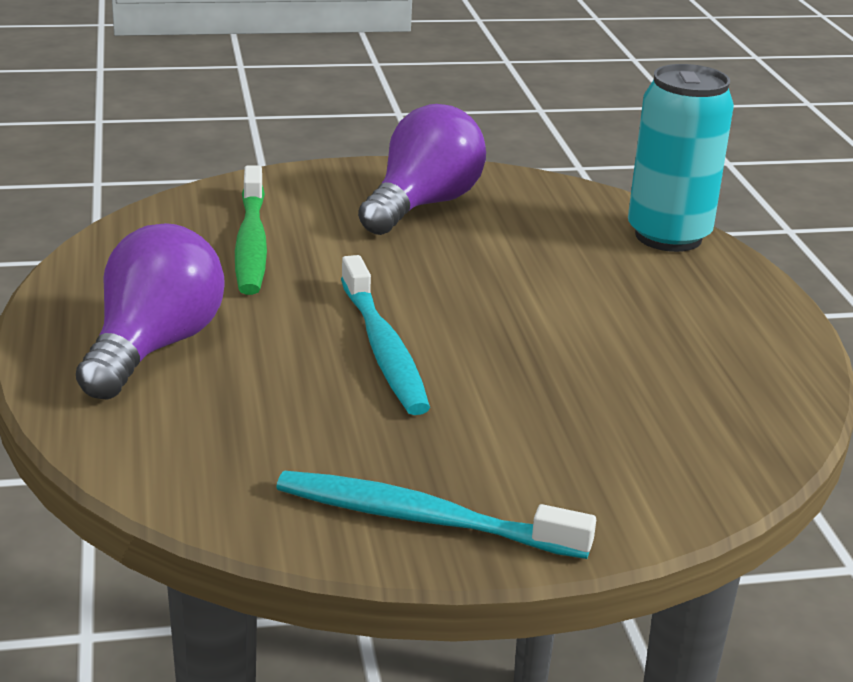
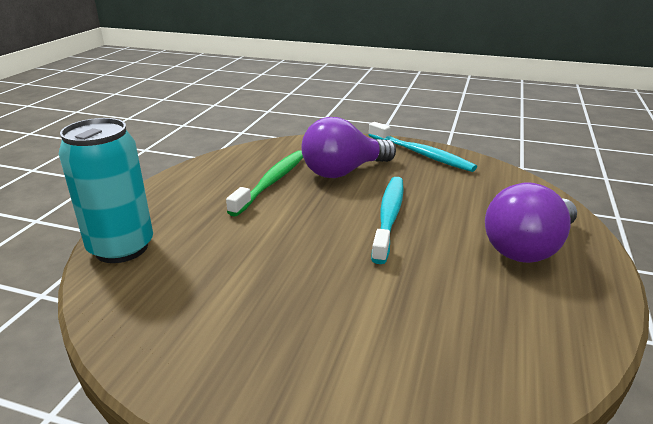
camera: 150 degrees left, 0 degrees up
(251, 243) = (435, 326): green toothbrush -> green toothbrush (272, 182)
(422, 205) = (253, 334): purple light bulb -> purple light bulb (344, 172)

